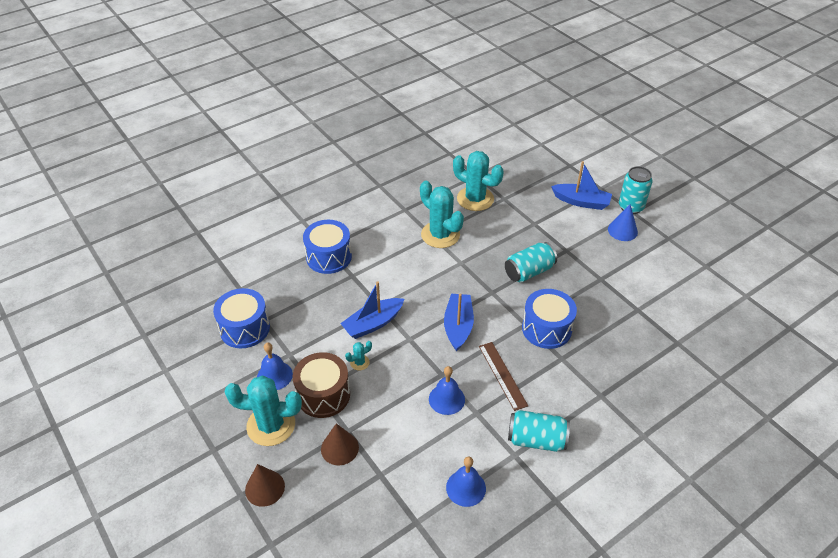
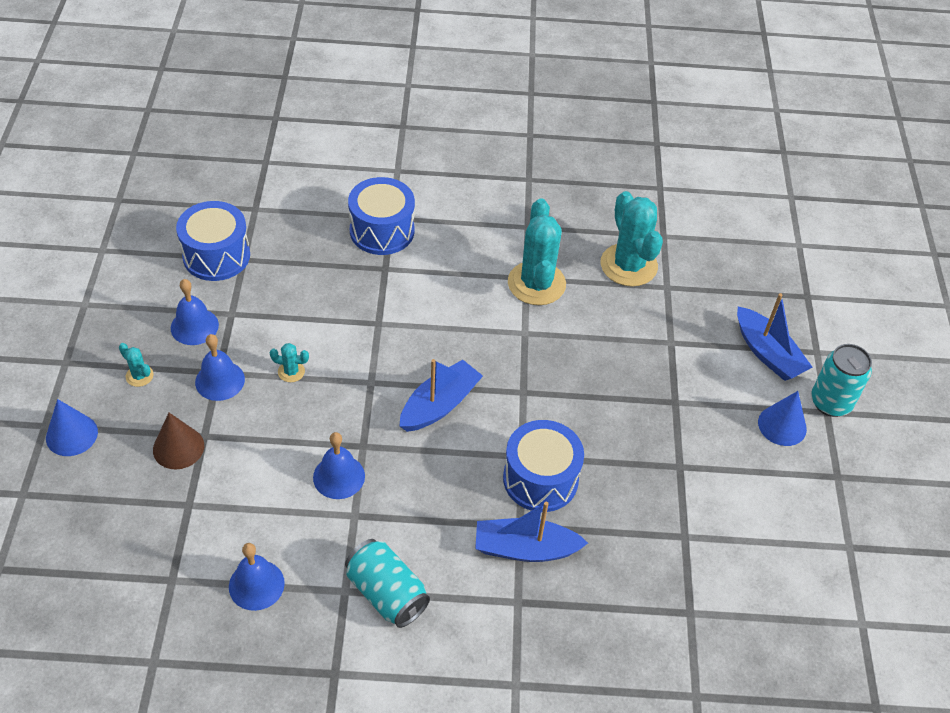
camera: 35 degrees right, 5 degrees up
(265, 488) = (71, 435): brown cone -> blue cone
(271, 425) = (139, 376): turquoise cactus -> turquoise cactus, size x0.43
(323, 395) = (220, 380): brown drum -> blue bell
(373, 323) = (350, 338): blue boat -> blue boat (525, 548)
(502, 375) = (428, 495): brown ruler -> none
(529, 272) = (596, 397): turquoise can -> none

